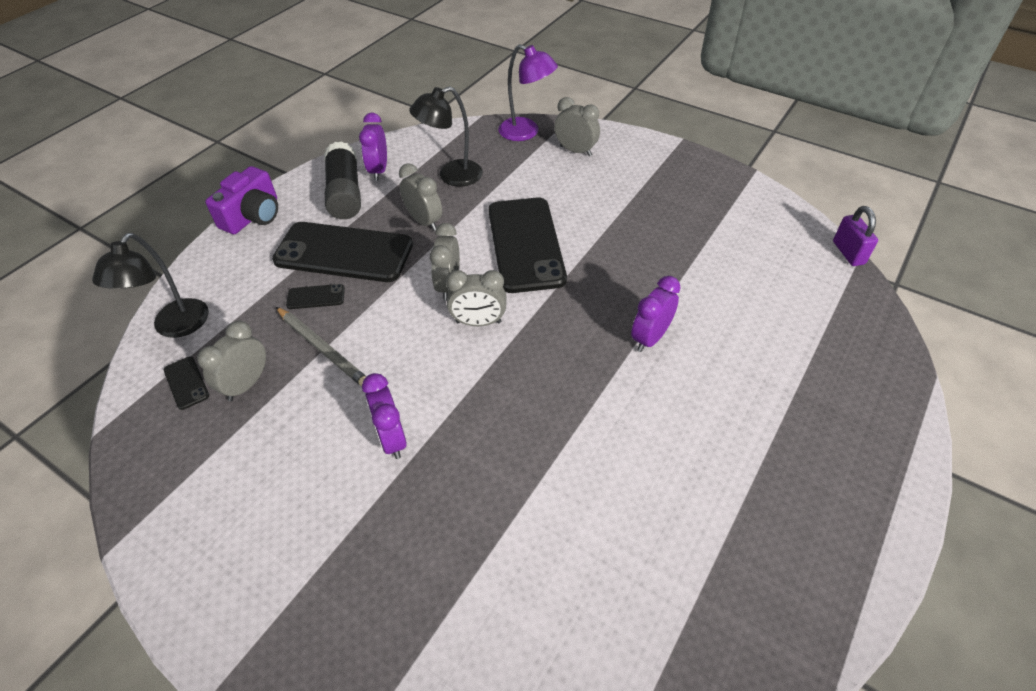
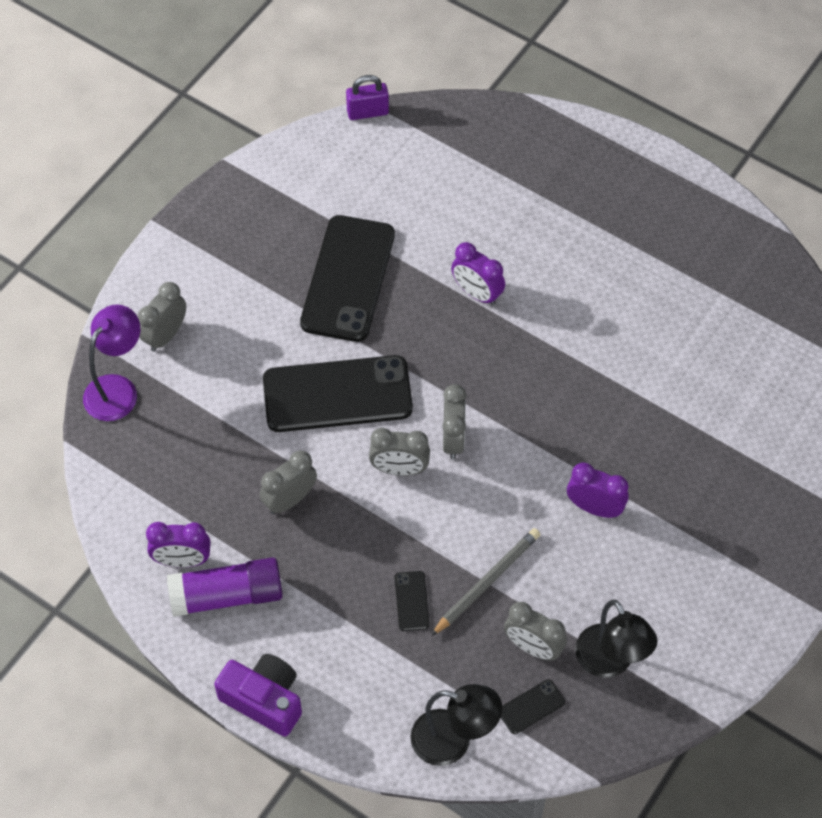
camera: 90 degrees left, 10 degrees up
(344, 253) = (340, 582): black phone -> black phone (348, 279)
(345, 193) = (227, 595): black glue stick -> purple glue stick
(391, 439) = (594, 508): purple clock -> purple clock turned 135 degrees counterclockwise
(452, 176) = (203, 473): black lamp -> black lamp (610, 662)

